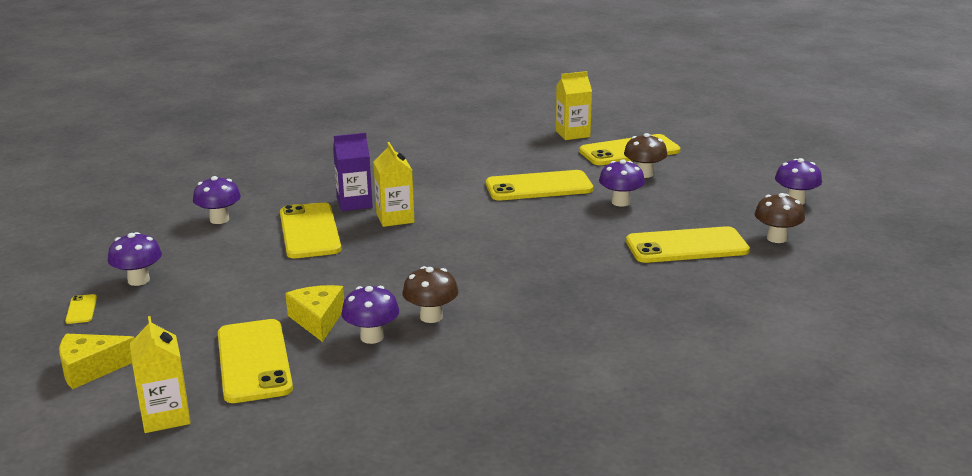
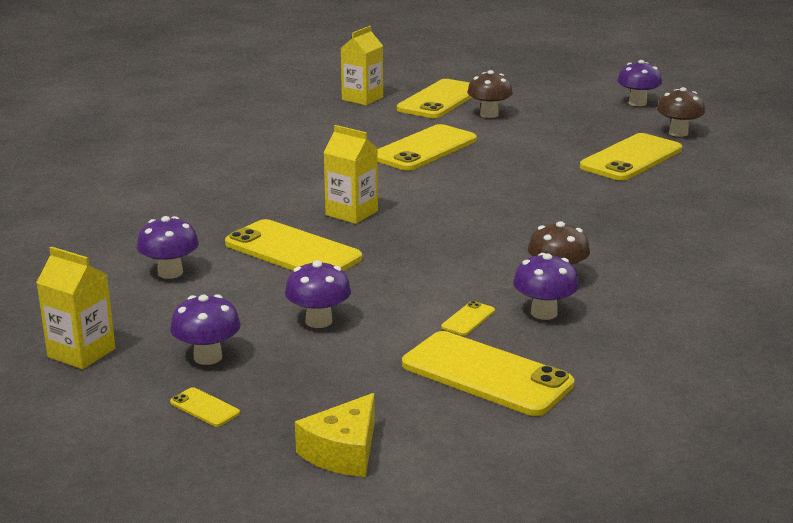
camera: 40 degrees left, 0 degrees up
(165, 416) = (510, 453): yellow carton -> yellow carton (81, 353)
(318, 320) = (468, 319): yellow cheese -> yellow phone
(354, 203) = (283, 213): purple carton -> none
(620, 202) = (516, 141): purple mushroom -> purple mushroom (319, 321)

